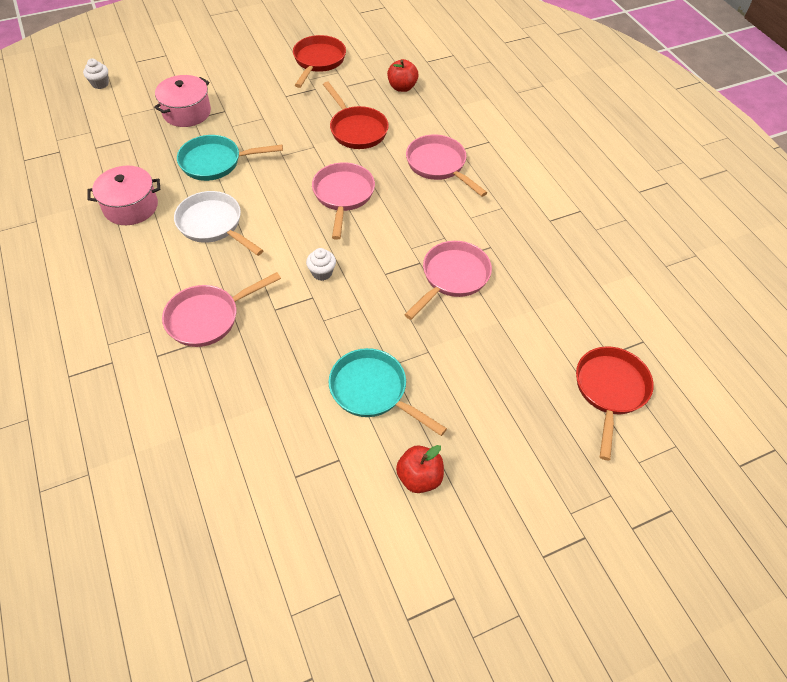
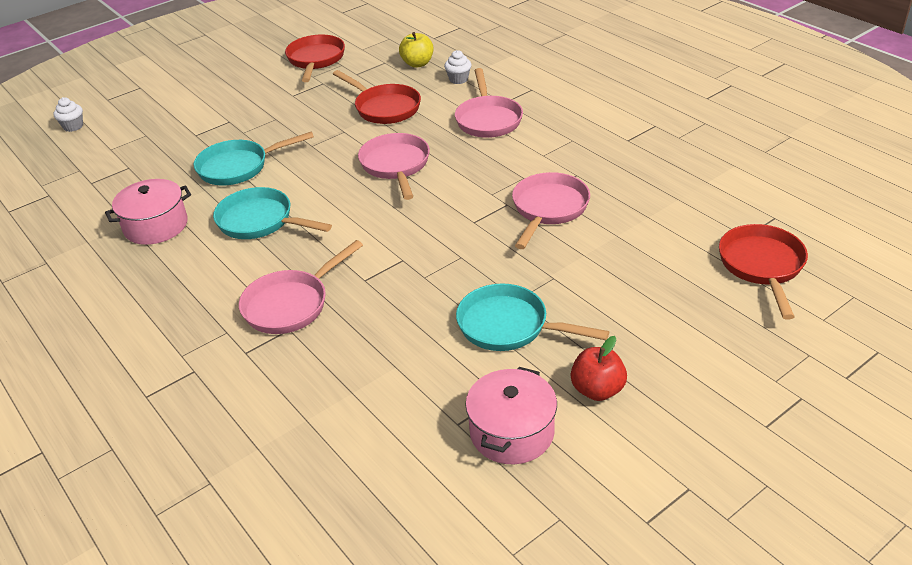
camera: 10 degrees left, 15 degrees down
(187, 112) = (186, 131): pink pot -> pink pot (511, 432)
(213, 225) = (260, 221): white pan -> turquoise pan
(322, 273) = (403, 236): white cupcake -> white cupcake (458, 79)
(402, 87) = (417, 64): red apple -> yellow apple
(439, 165) = (488, 119): pink pan -> pink pan turned 135 degrees counterclockwise

